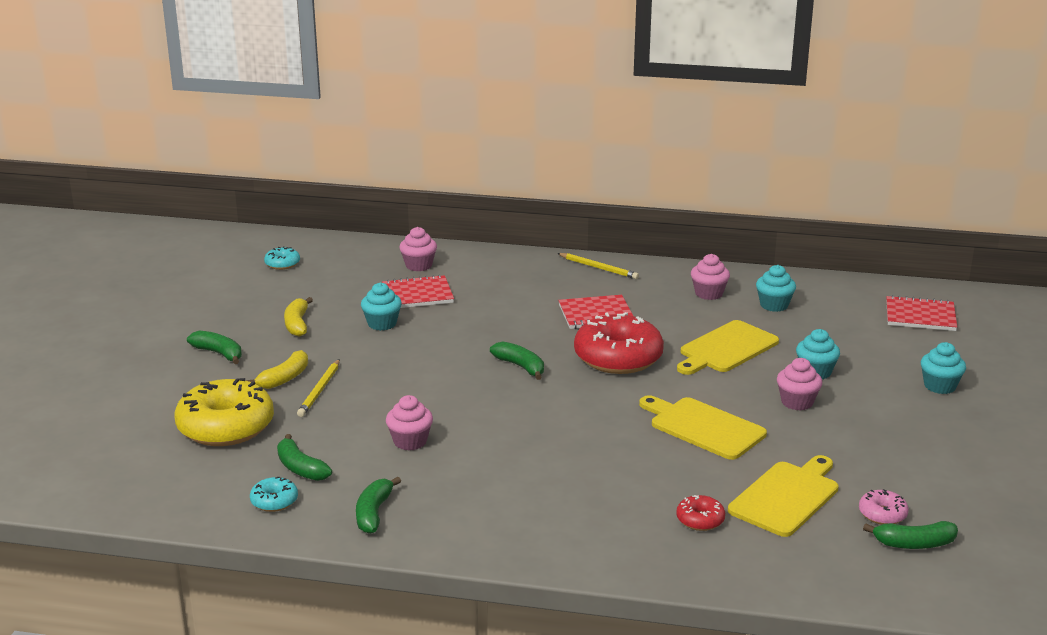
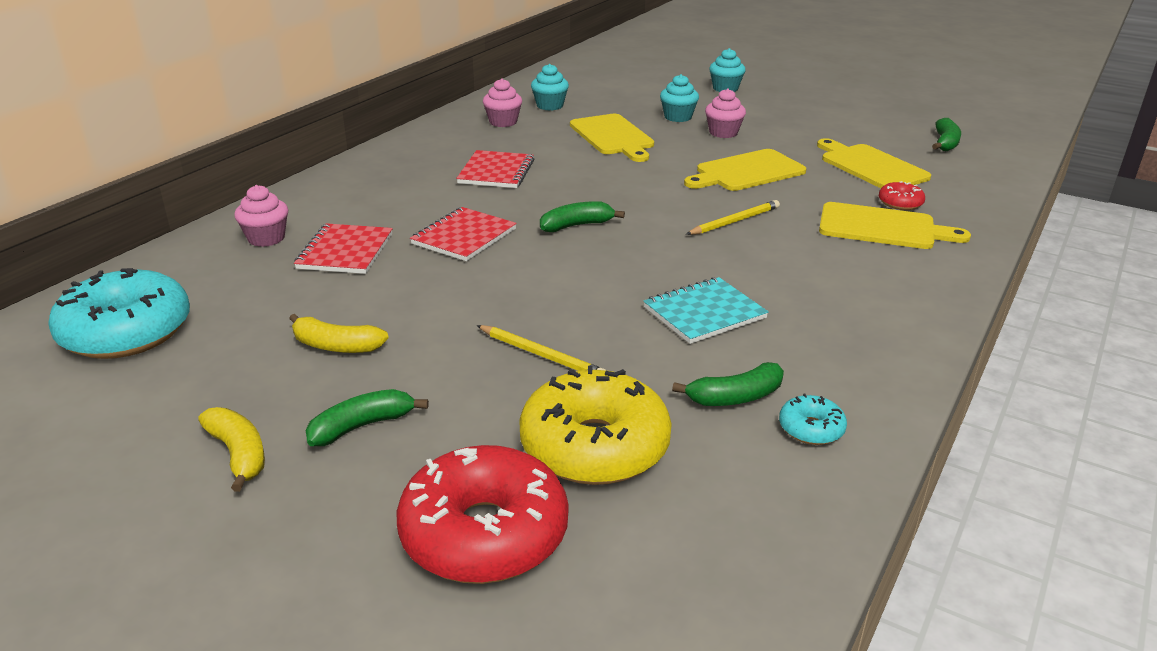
camera: 70 degrees left, 5 degrees up
(282, 264) = (126, 332): turquoise donut -> turquoise donut, size x2.21
(284, 378) = (488, 378): yellow banana -> yellow banana (238, 454)
(374, 513) = (855, 360): green banana -> none
(382, 324) = (399, 285): turquoise cupcake -> none
(410, 441) = (704, 313): pink cupcake -> turquoise notebook
(598, 268) = (396, 152): yellow pencil -> yellow pencil (734, 221)
(618, 358) = (594, 179): red donut -> red donut (484, 533)
(630, 512) = (882, 227): none -> yellow cutting board
(882, 514) = (903, 143): pink donut -> none
(920, 316) = (613, 70): red notebook -> red notebook (464, 237)

